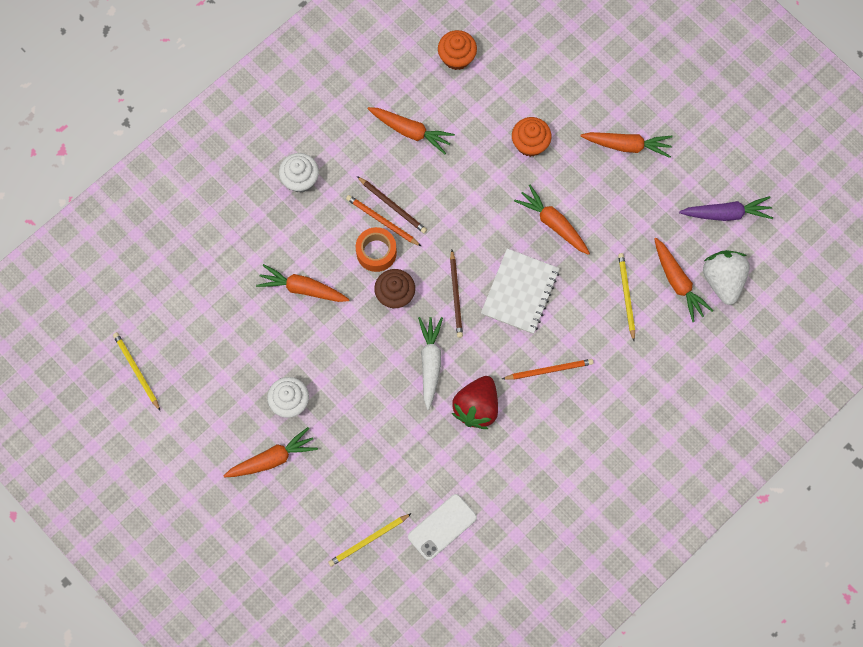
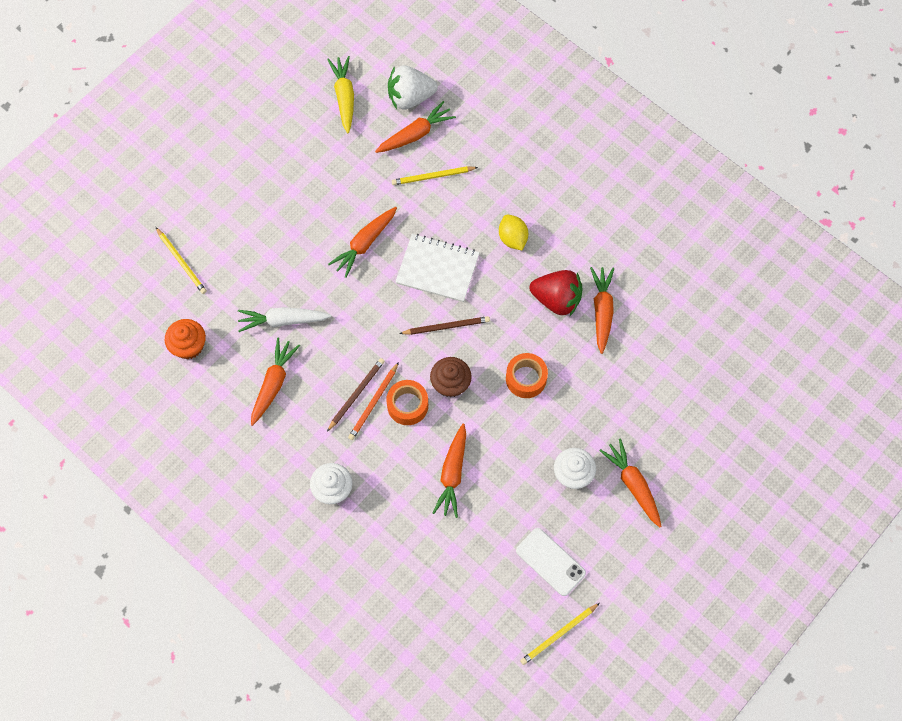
camera: 95 degrees left, 5 degrees down
(368, 540) = (699, 386): yellow pencil -> yellow pencil (181, 262)
(393, 367) = (526, 378): none -> orange tape
(430, 362) = (517, 344): white carrot -> white carrot (283, 321)
(442, 527) = (676, 321): white phone -> white phone (550, 562)
(530, 143) = (281, 270): orange cupcake -> none
(549, 370) = (512, 238): orange pencil -> yellow lemon
(627, 145) = (279, 183): orange carrot -> orange carrot (602, 311)
(726, 213) = (344, 97): purple carrot -> yellow carrot

